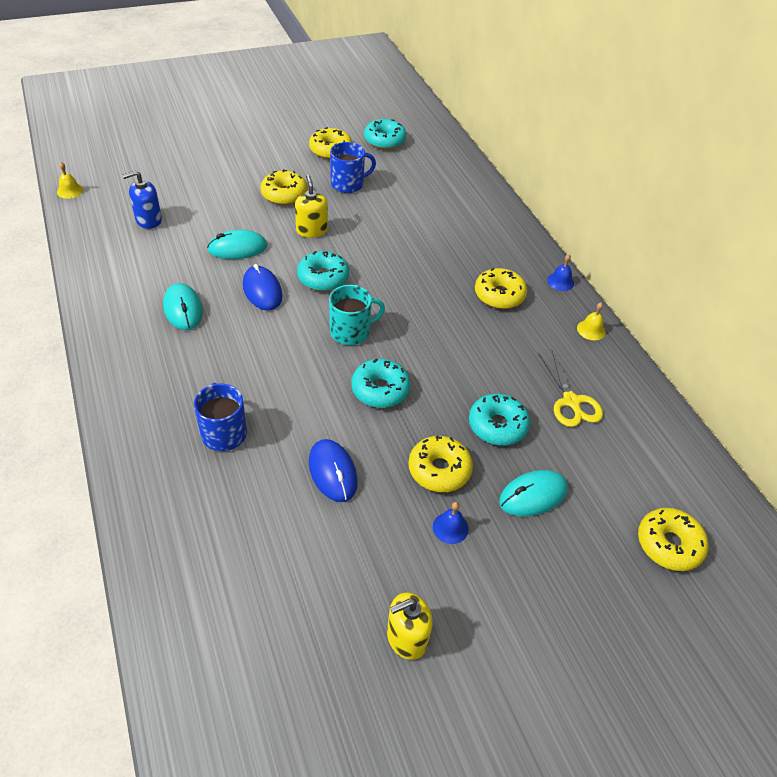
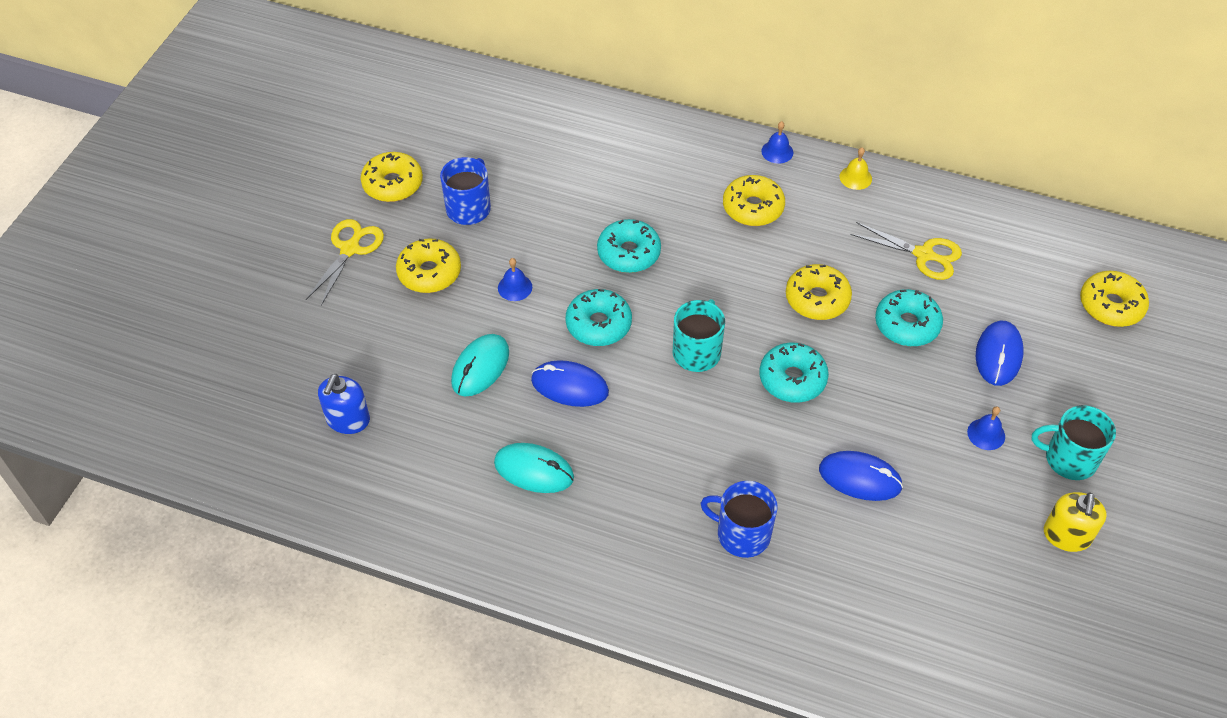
camera: 45 degrees left, 5 degrees up
(70, 191) = (208, 467): yellow bell -> none
(267, 160) = (350, 249): none -> yellow scissors
(311, 230) = (515, 287): yellow soap dispenser -> blue bell
(384, 140) = (426, 128): turquoise donut -> turquoise donut (629, 253)
(439, 470) = (920, 399): yellow donut -> yellow donut (817, 299)
(484, 598) = (1069, 459): none -> turquoise mug
(533, 495) = (998, 355): turquoise mouse -> blue mouse

